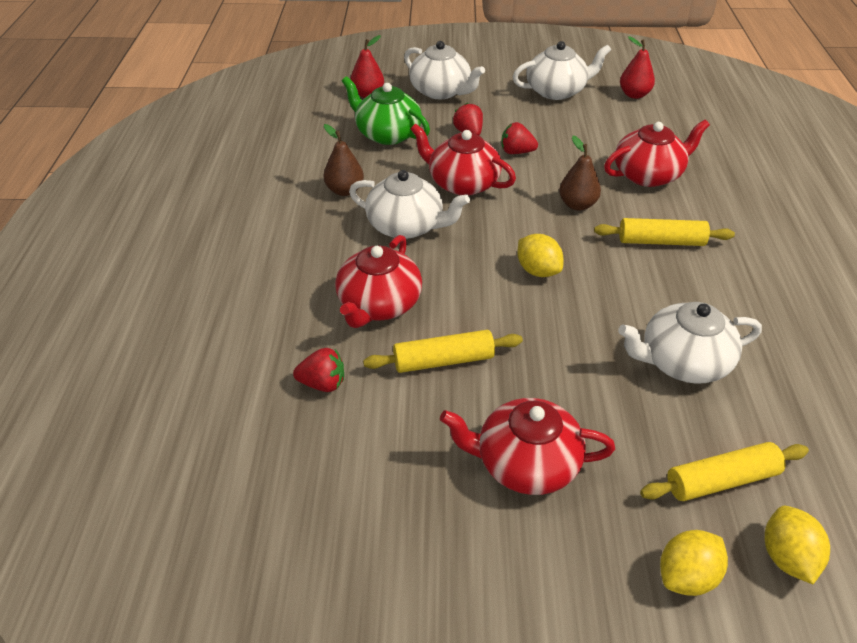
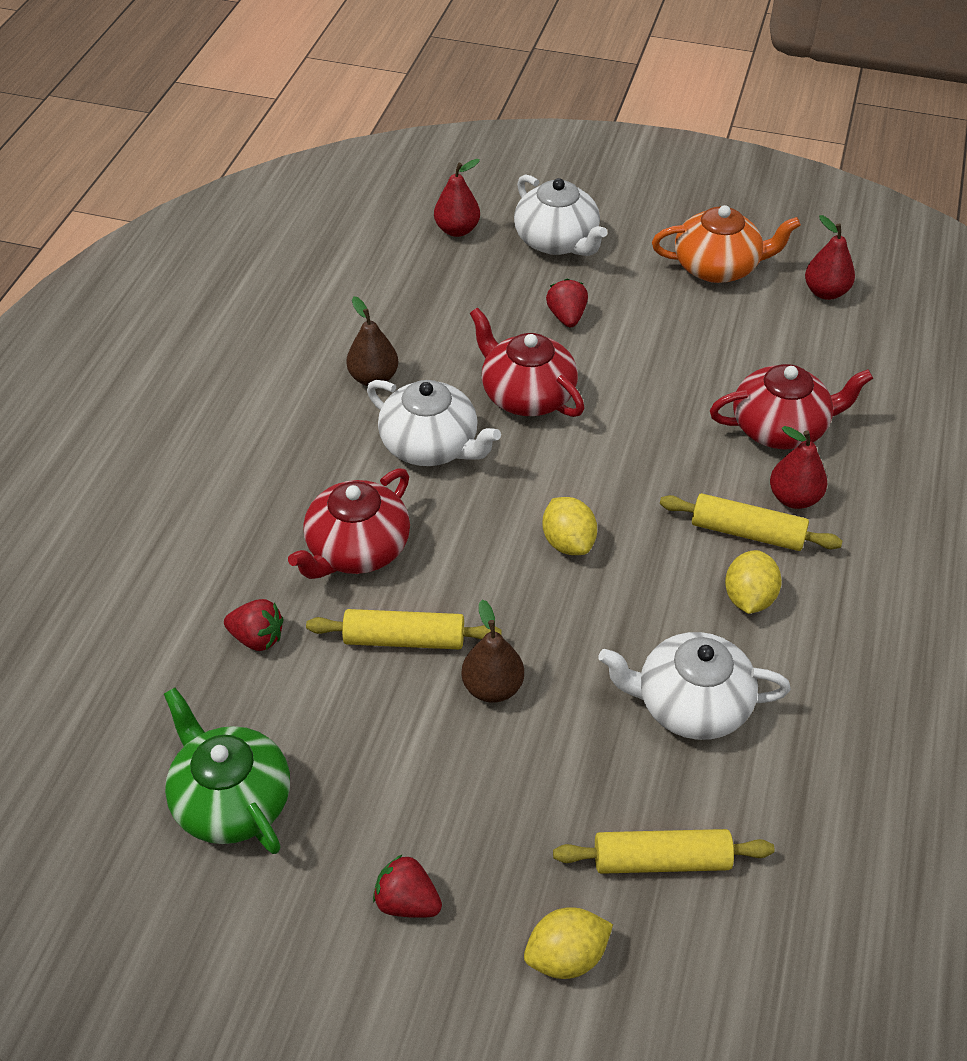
camera: 15 degrees right, 5 degrees up
(387, 134) = (459, 300): green teapot -> green teapot (231, 800)
(516, 152) = (618, 359): red strawberry -> red strawberry (407, 901)
(525, 463) = (446, 786): red teapot -> none
(557, 91) = (718, 267): white teapot -> orange teapot
(577, 205) = (662, 456): brown pear -> brown pear (492, 687)
(681, 215) = (794, 498): none -> red pear
(787, 557) = (690, 965): yellow lemon -> yellow lemon (749, 598)

